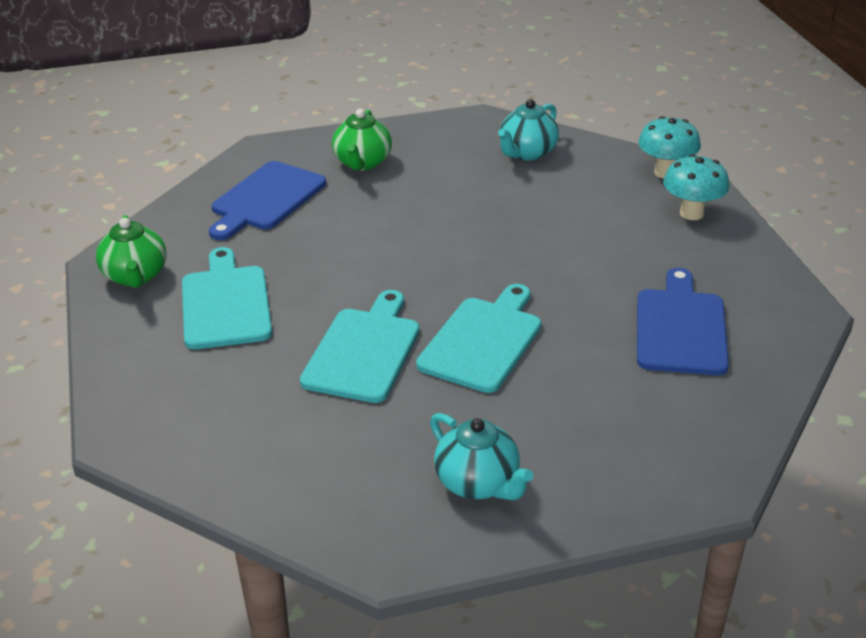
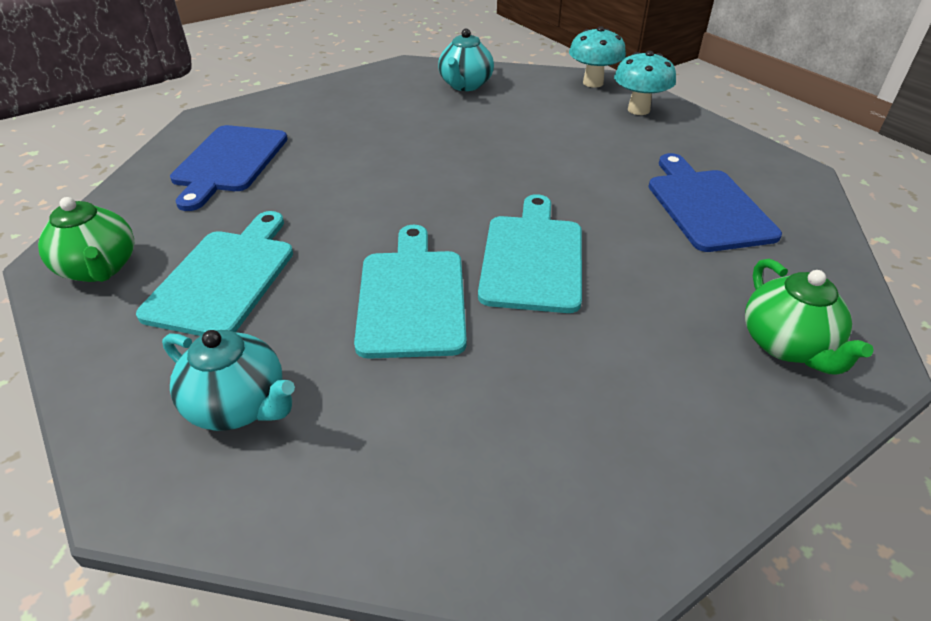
camera: 20 degrees left, 5 degrees up
(225, 304) = (224, 277): turquoise cutting board -> turquoise cutting board turned 45 degrees clockwise
(362, 163) = (315, 115): green teapot -> green teapot (786, 345)
(478, 483) = (633, 426): turquoise teapot -> turquoise teapot (239, 405)

